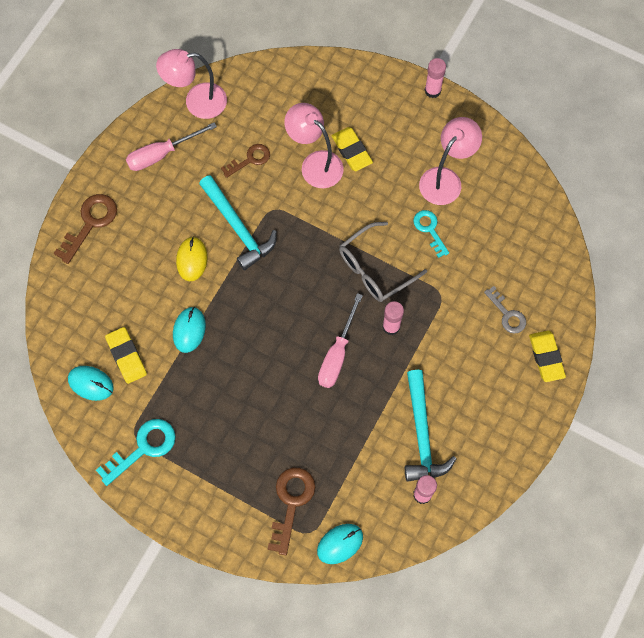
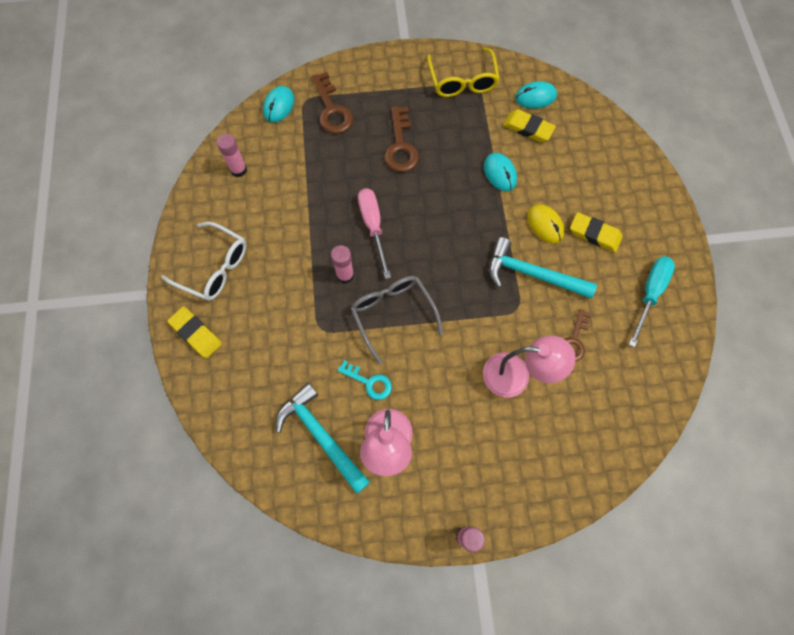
camera: 145 degrees right, 0 degrees up
(90, 223) = (647, 201): brown key -> brown key (400, 146)
(143, 448) = (462, 81): turquoise key -> yellow glasses
(161, 154) = (649, 294): pink screwdriver -> turquoise screwdriver
(197, 102) = (667, 363): pink lamp -> none
(351, 151) = (494, 412): yellow eraser -> yellow eraser (594, 234)
(374, 269) = (392, 314): grey glasses -> grey glasses turned 45 degrees counterclockwise
(422, 434) = (265, 210): turquoise hammer -> turquoise hammer (321, 435)
(499, 407) = (214, 267): none -> white glasses
(507, 314) = (252, 349): grey key -> none

